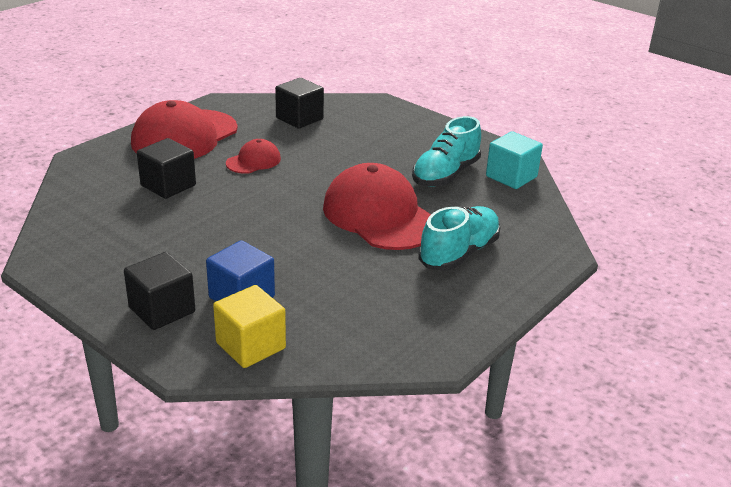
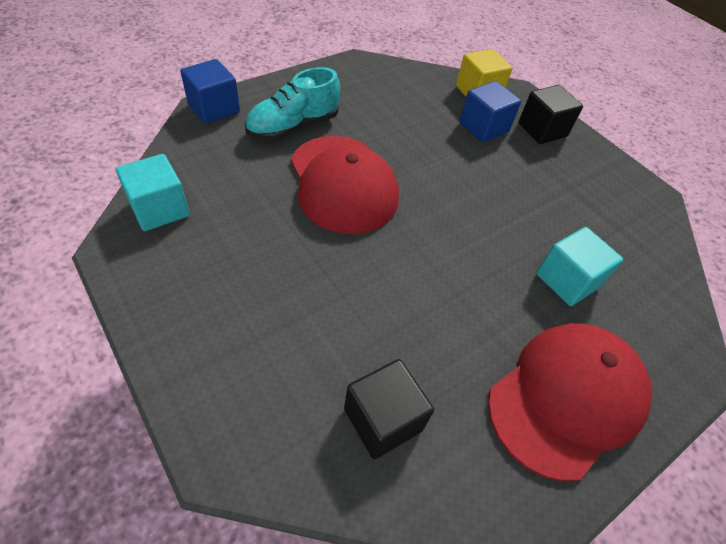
camera: 170 degrees left, 20 degrees up
(168, 185) = (567, 280): black cube -> turquoise cube
(253, 161) = (466, 309): red cap -> none
(445, 175) = (235, 229): turquoise shoe -> none
(552, 255) = (214, 108): none -> blue cube

